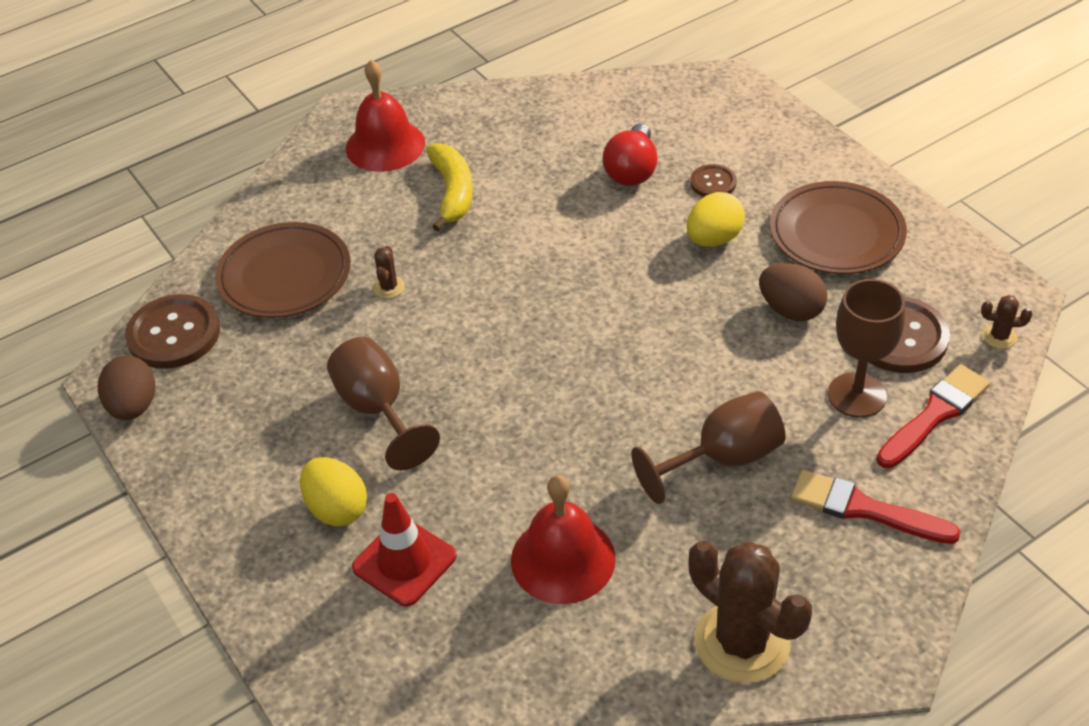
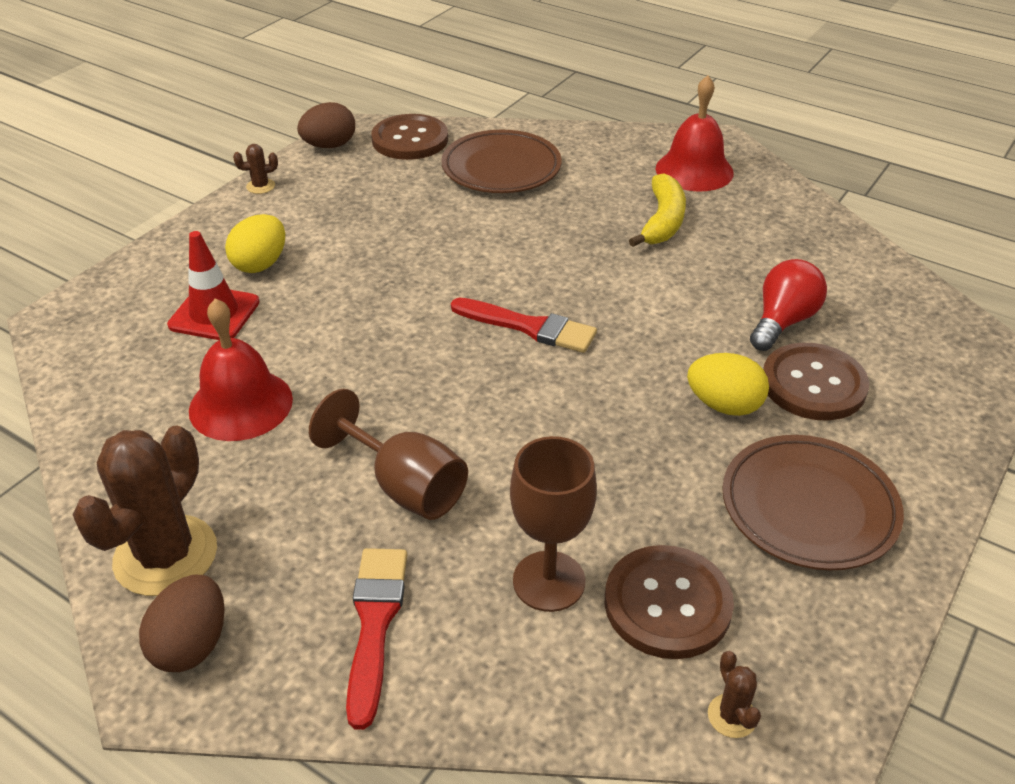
camera: 65 degrees right, 5 degrees down
(378, 410) = (375, 254): brown goblet -> none
(389, 287) = (520, 221): brown cactus -> brown cactus (260, 186)
(452, 192) = (662, 221): yellow banana -> yellow banana turned 45 degrees counterclockwise
(632, 171) = (783, 321): red light bulb -> red light bulb turned 135 degrees clockwise
(713, 183) = (813, 384): brown button -> brown button, size x1.86
(791, 310) = (653, 493): brown egg -> brown egg (192, 644)
(935, 414) = (553, 666): red brush -> red brush (529, 327)

